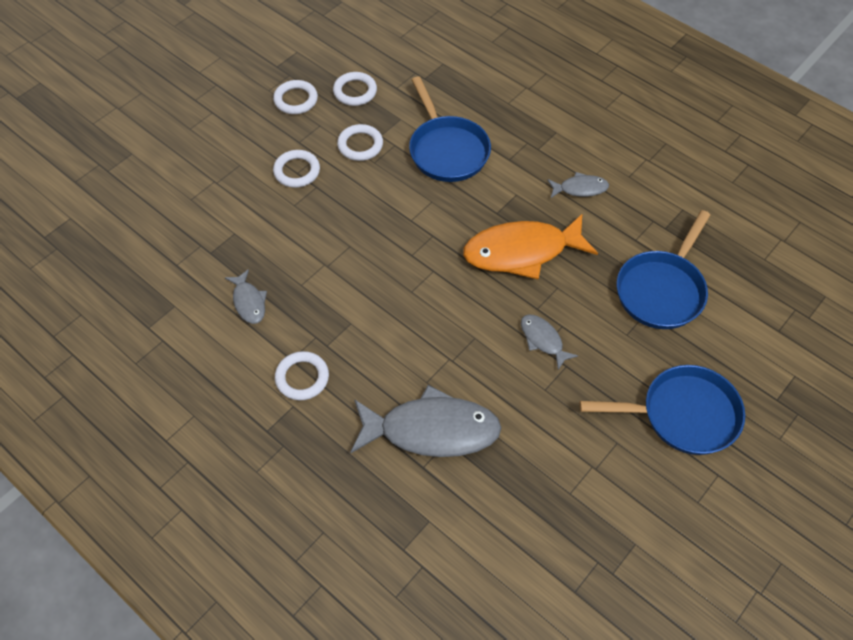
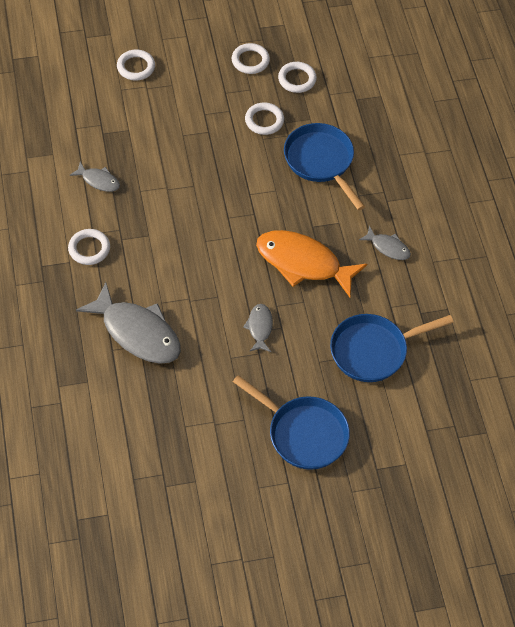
camera: 35 degrees right, 0 degrees up
(249, 302) = (98, 181): grey fish -> grey fish turned 75 degrees counterclockwise
(297, 171) = (205, 113): white ring -> white ring (136, 67)
(447, 150) = (321, 161): blue pan -> blue pan turned 135 degrees clockwise

